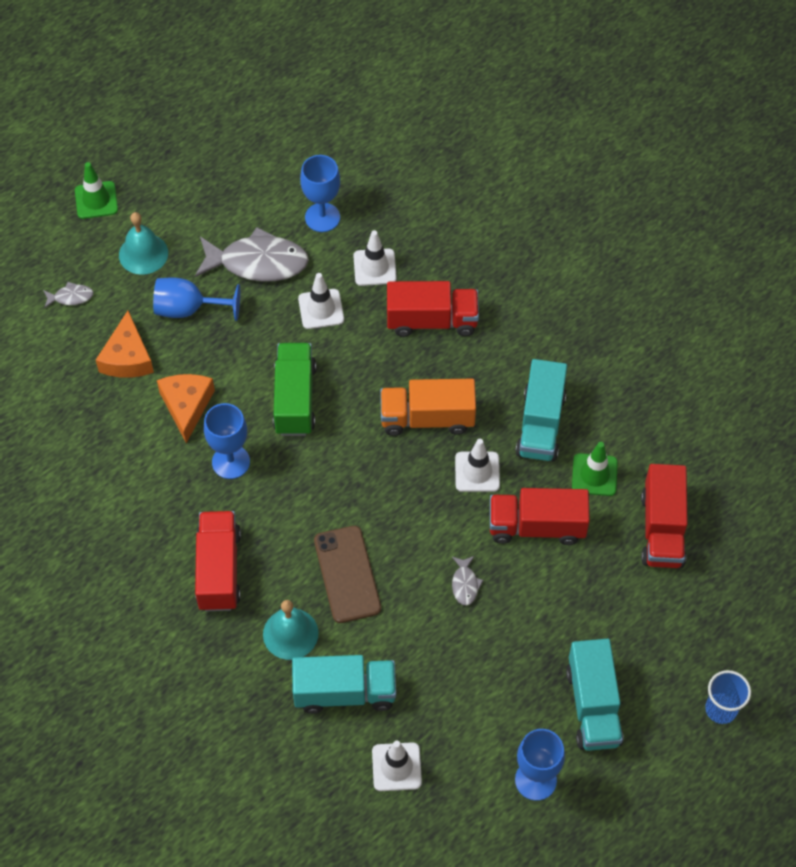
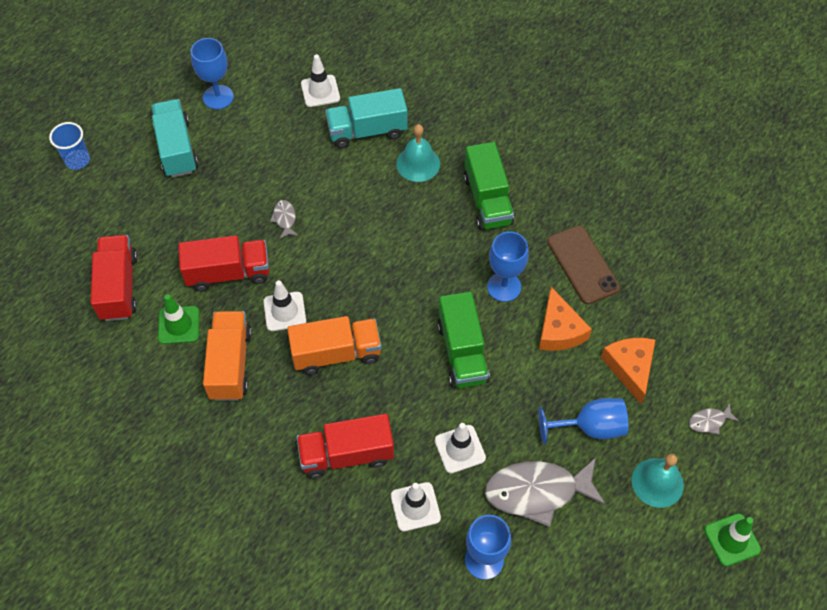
camera: 170 degrees right, 0 degrees up
(219, 570) = (487, 200): red truck -> green truck
(347, 574) = (382, 212): brown phone -> brown phone (582, 265)
(540, 424) = (230, 364): turquoise truck -> orange truck

